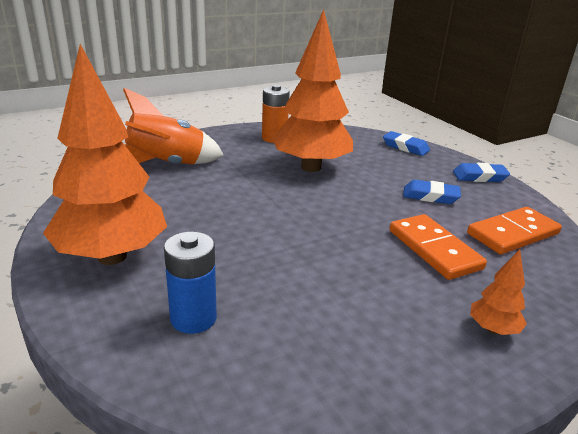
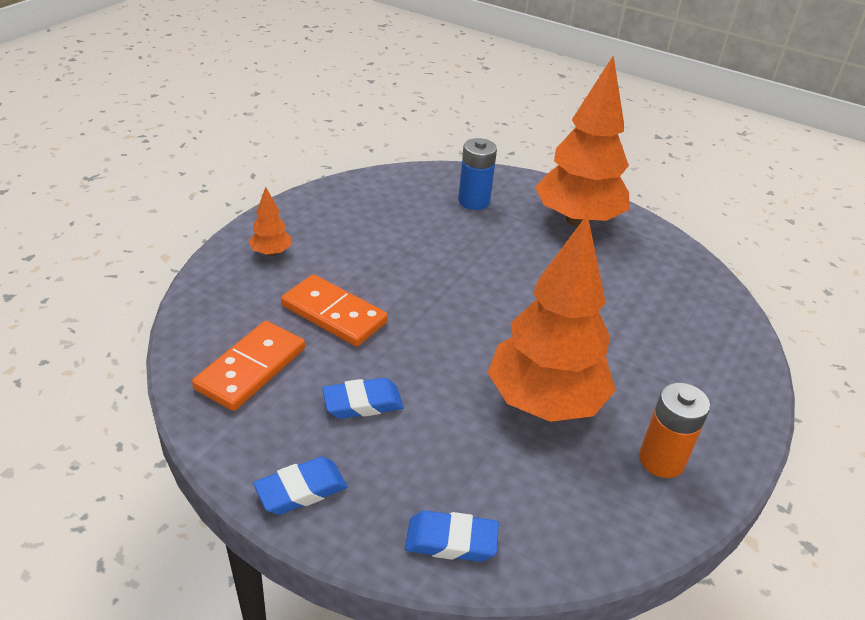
camera: 150 degrees right, 10 degrees up
(166, 165) = (694, 332): orange rocket -> none

